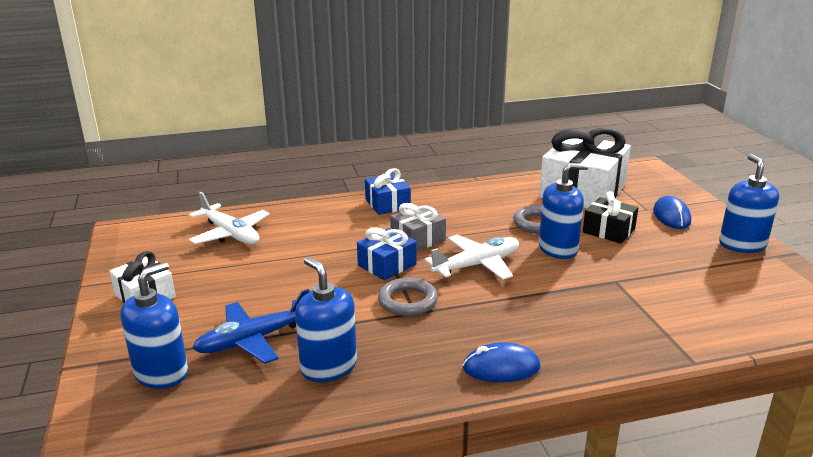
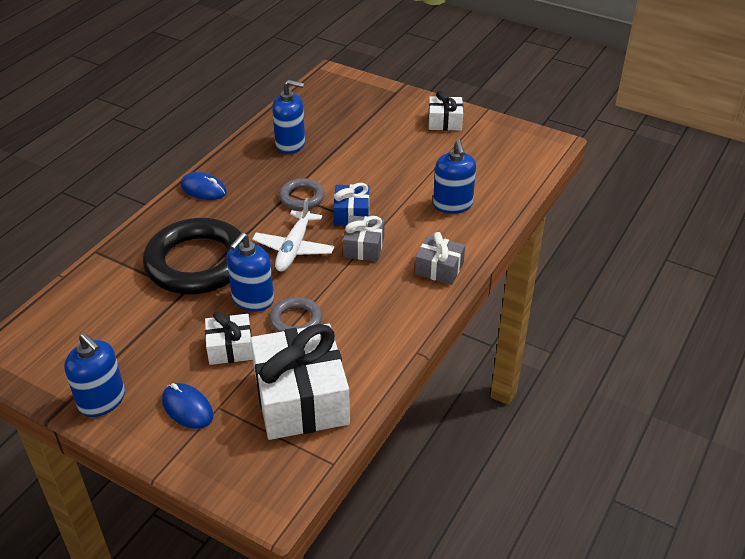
camera: 135 degrees right, 15 degrees up
(161, 373) = (360, 103): blue soap dispenser -> blue soap dispenser (452, 205)
(230, 233) = (488, 177): white plane -> none
(254, 339) = (347, 135): blue plane -> none
(387, 204) = (439, 268): blue gift -> grey gift
(501, 367) = (203, 189): blue mouse -> blue mouse turned 75 degrees clockwise
(582, 296) = (197, 263): none -> black ring
(608, 231) = (230, 348): black gift -> white gift

